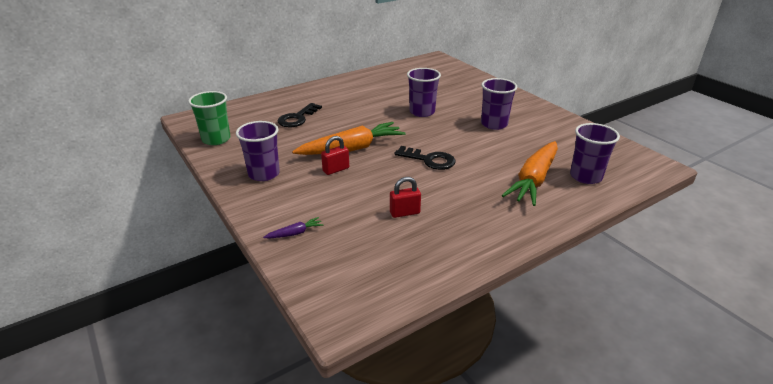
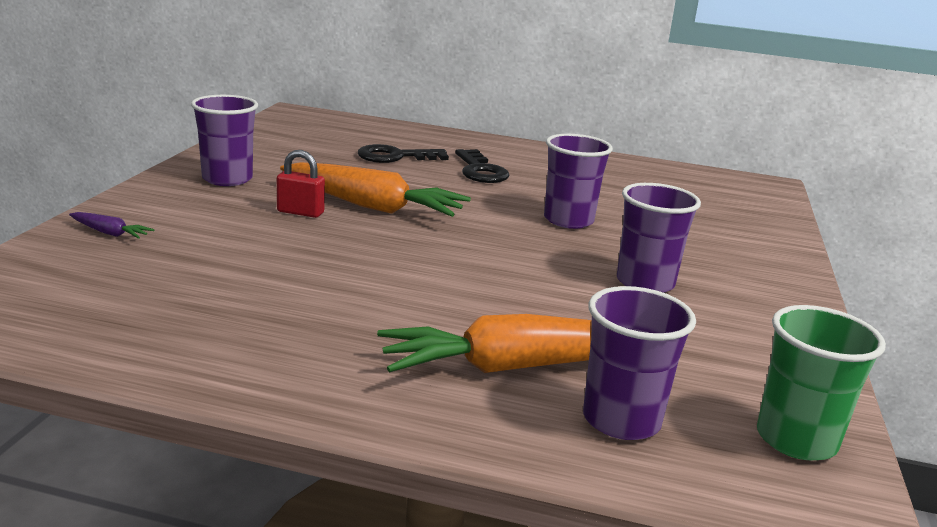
camera: 45 degrees right, 10 degrees down
(216, 139) = (270, 136): green cup -> green cup (796, 439)
(404, 213) = (249, 285): red padlock -> none
(429, 160) = (430, 263): black key -> black key (480, 171)

